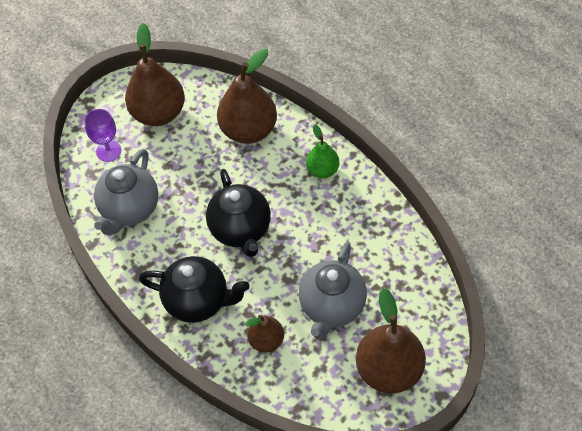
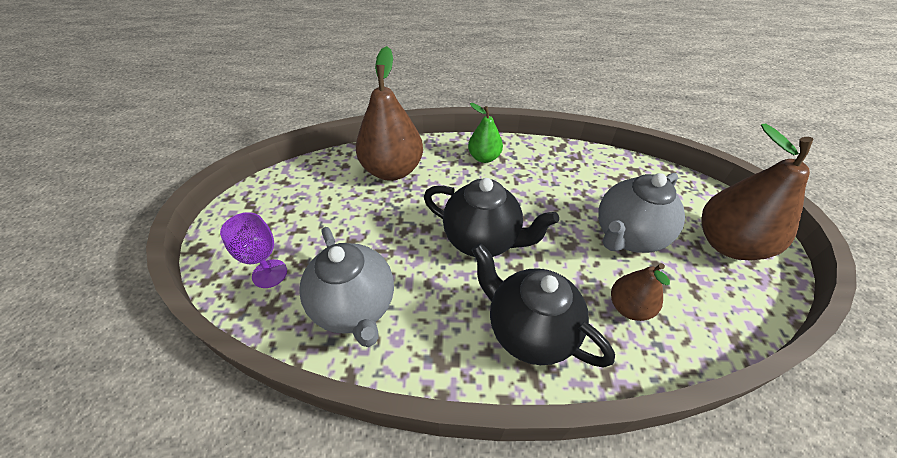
camera: 50 degrees left, 10 degrees down
(158, 113) = (292, 209): brown pear -> none
(198, 301) = (529, 330): black teapot -> black teapot turned 105 degrees counterclockwise
(332, 307) = (627, 236): grey teapot -> grey teapot turned 75 degrees clockwise

